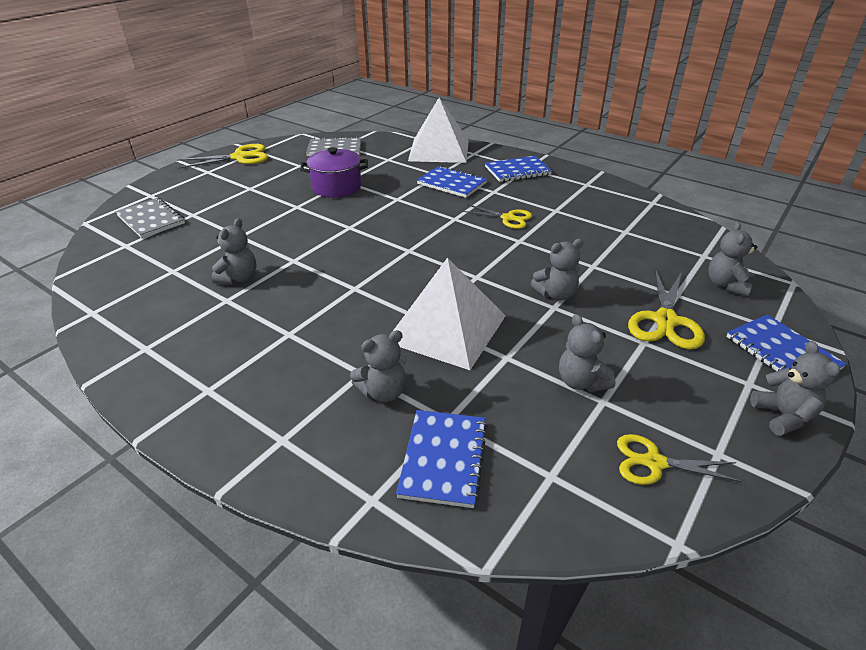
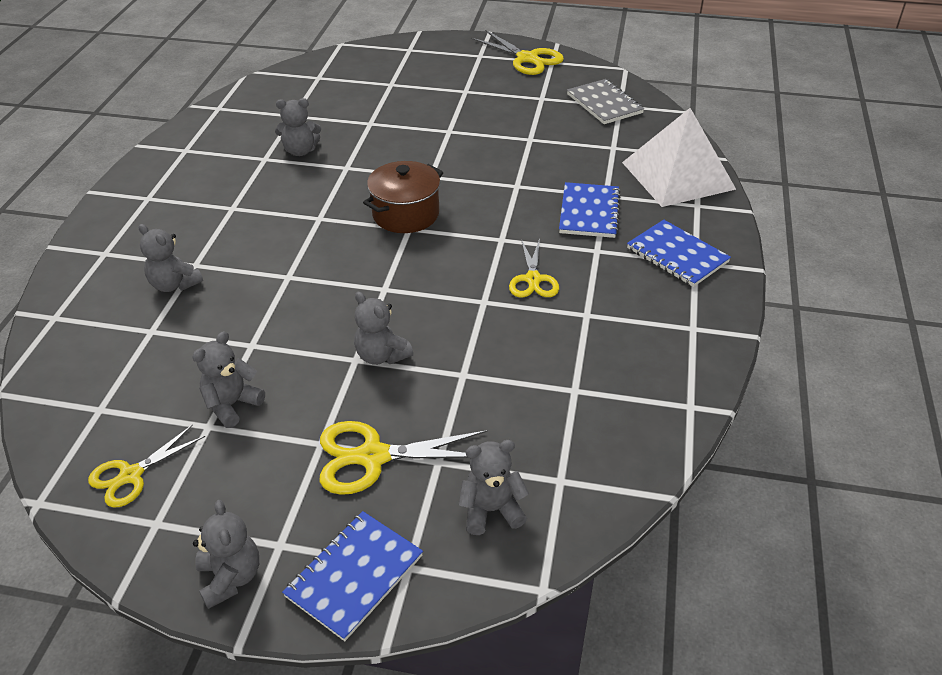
camera: 65 degrees right, 5 degrees up
(151, 219) = (367, 69): grey notebook -> none
(336, 187) = (510, 139): purple pot -> none
(389, 247) = (405, 214): none -> brown pot
(443, 459) = (104, 341): blue notebook -> none
(446, 328) = (281, 294): white pyramid -> none
(654, 463) = (131, 475): yellow scissors -> yellow scissors turned 120 degrees counterclockwise
(783, 416) = (230, 577): grey teddy bear -> grey teddy bear turned 75 degrees counterclockwise

